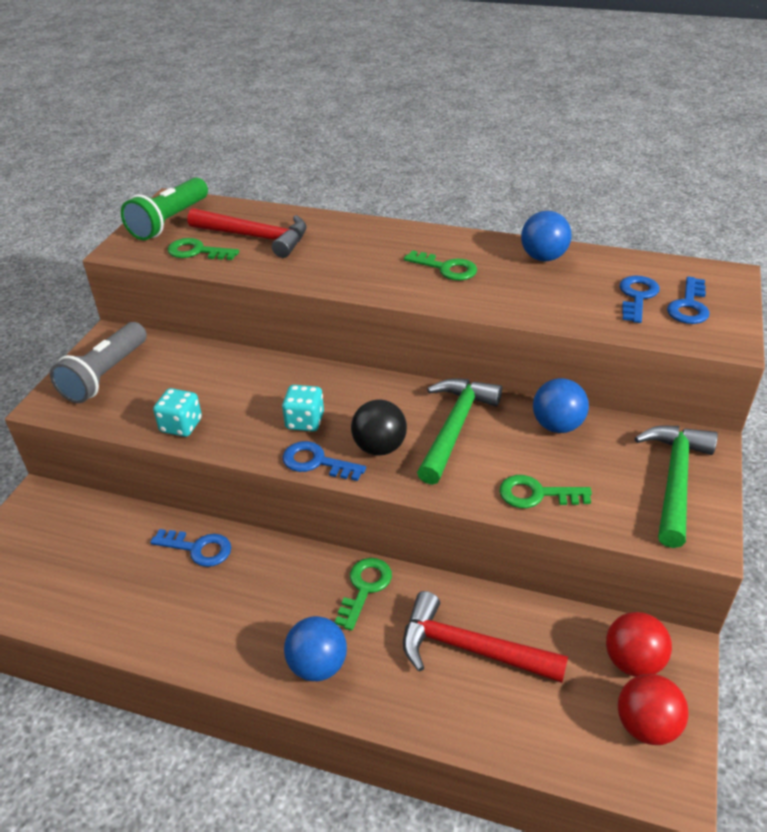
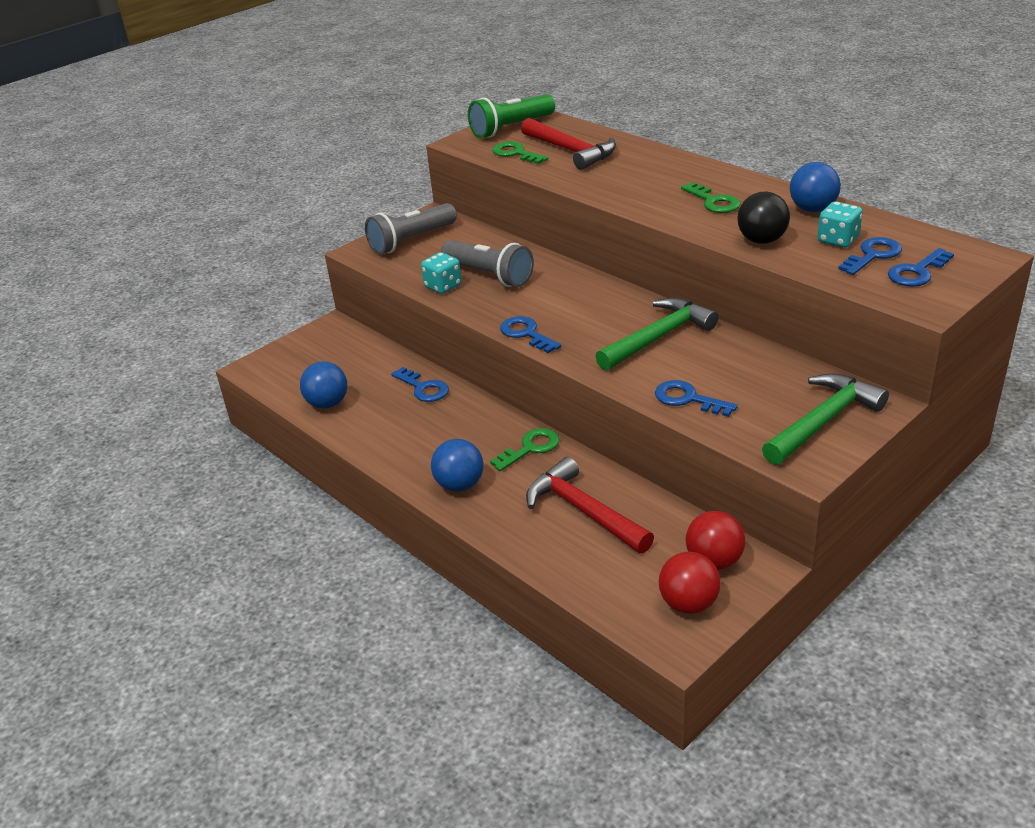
camera: 30 degrees right, 5 degrees down
(226, 398) = (489, 275): none -> grey flashlight
(305, 421) = (538, 305): turquoise dice -> turquoise dice (838, 240)
(379, 447) = (584, 336): black ball -> black ball (762, 240)
(536, 494) = (688, 399): green key -> blue key
(557, 425) = (751, 357): blue ball -> blue ball (327, 403)

